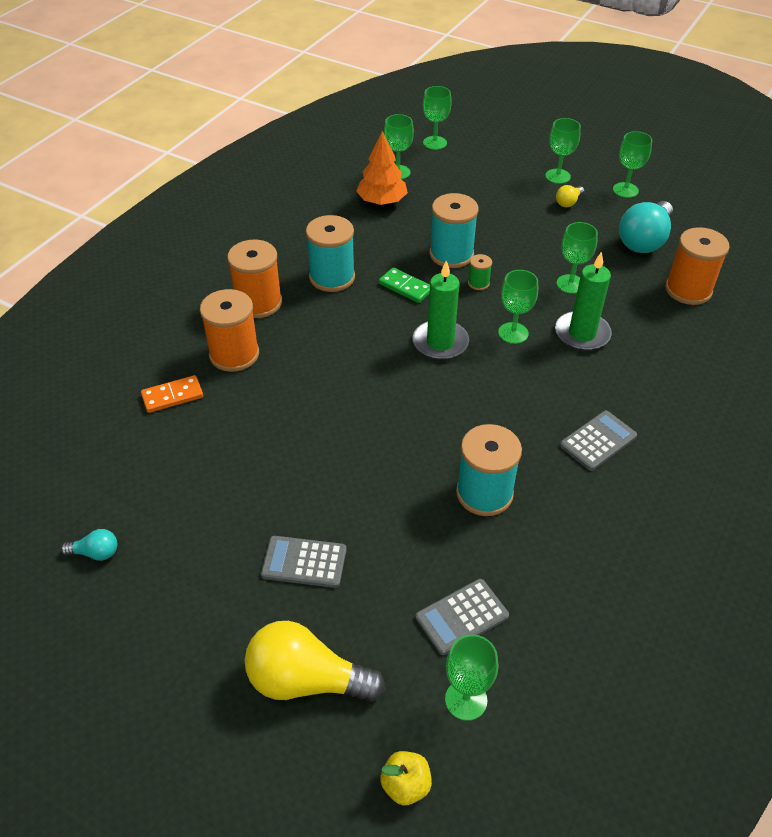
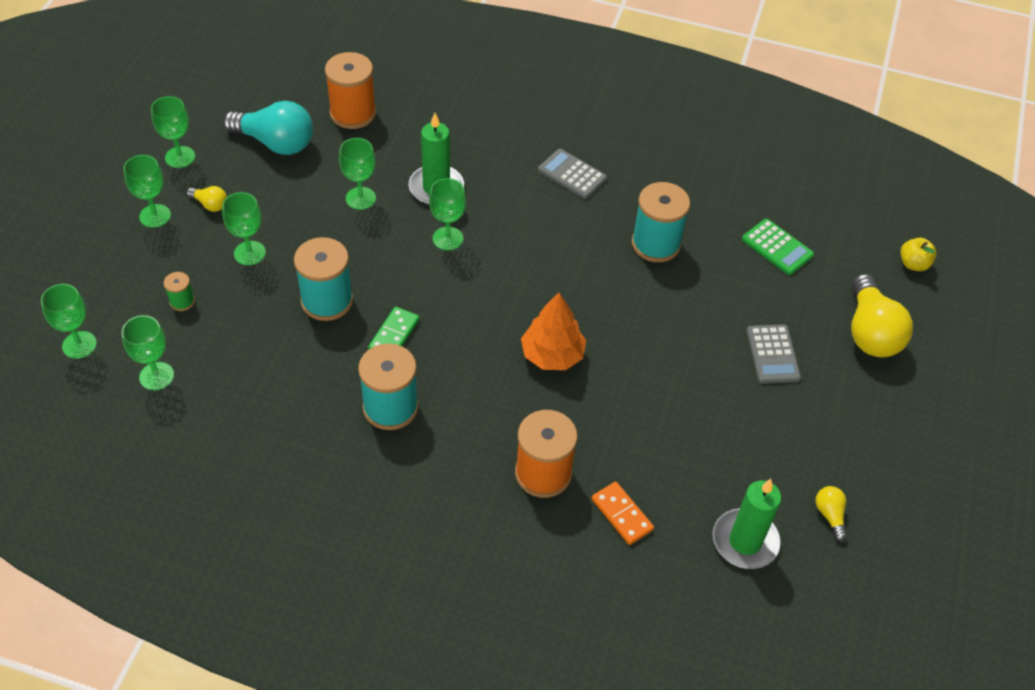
camera: 105 degrees left, 5 degrees up
(96, 553) = (830, 515): turquoise light bulb -> yellow light bulb
(258, 303) = (452, 471): orange spool -> none
(382, 201) = (227, 383): orange tree -> orange tree (552, 355)
(440, 342) = (477, 294): green candle -> green candle (745, 541)
(461, 617) = (777, 247): grey calculator -> green calculator
(466, 700) = (840, 239): green goblet -> green goblet (249, 253)
(478, 283) = (374, 272): green spool -> green spool (182, 301)

